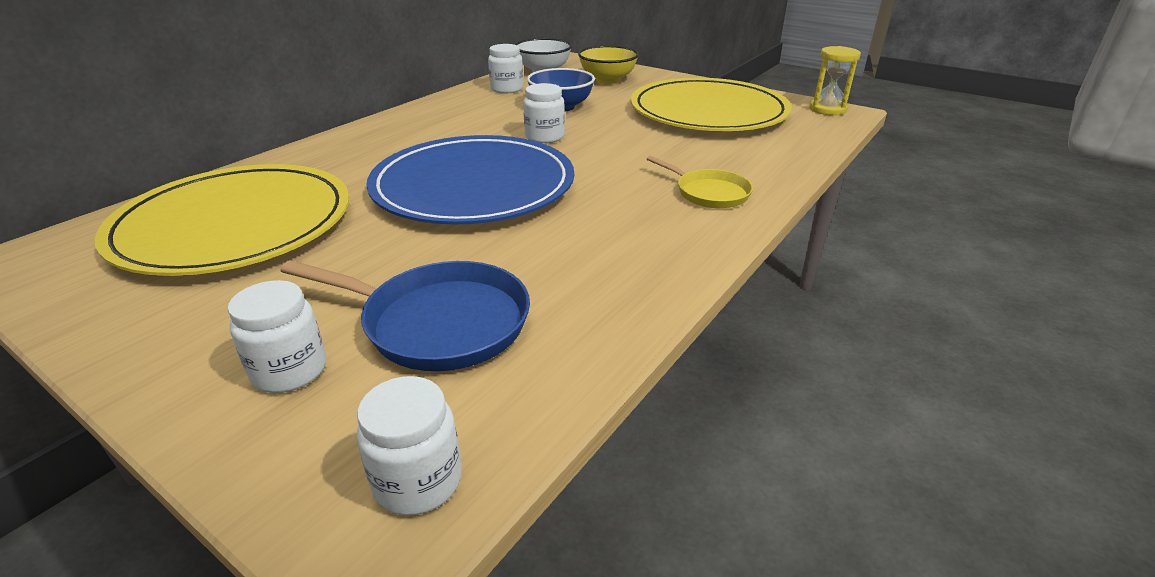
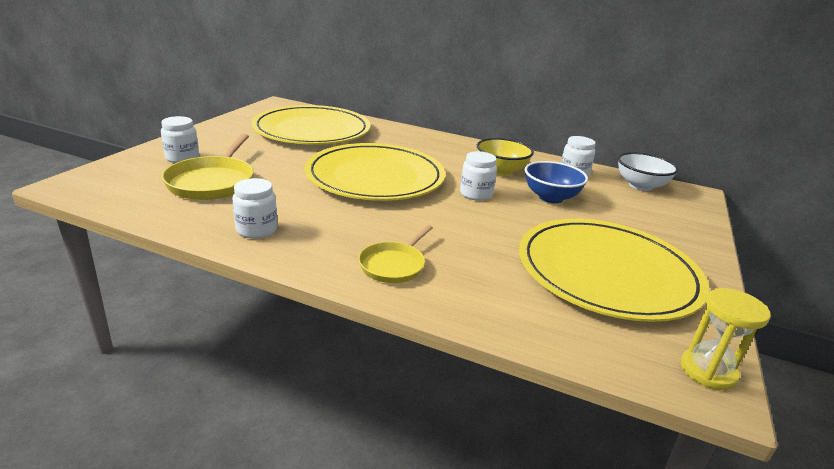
camera: 75 degrees right, 5 degrees down
(418, 481) = (97, 189): white jar -> white jar (256, 230)
(439, 323) = (212, 182): blue pan -> yellow pan
(473, 186) = (375, 177): blue plate -> yellow plate
(607, 80) = (651, 216): yellow bowl -> yellow bowl (501, 171)

